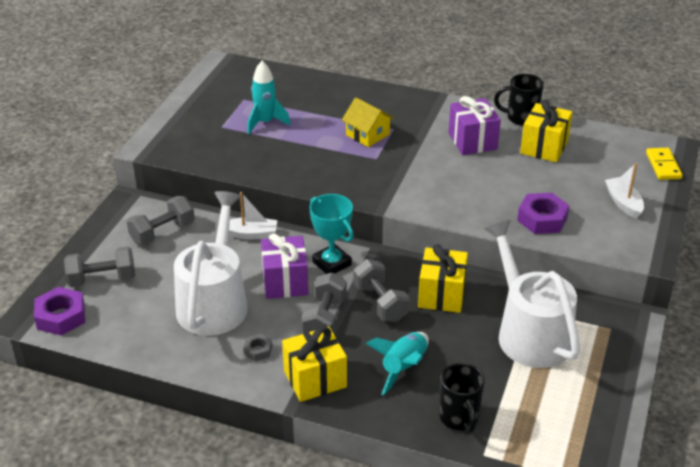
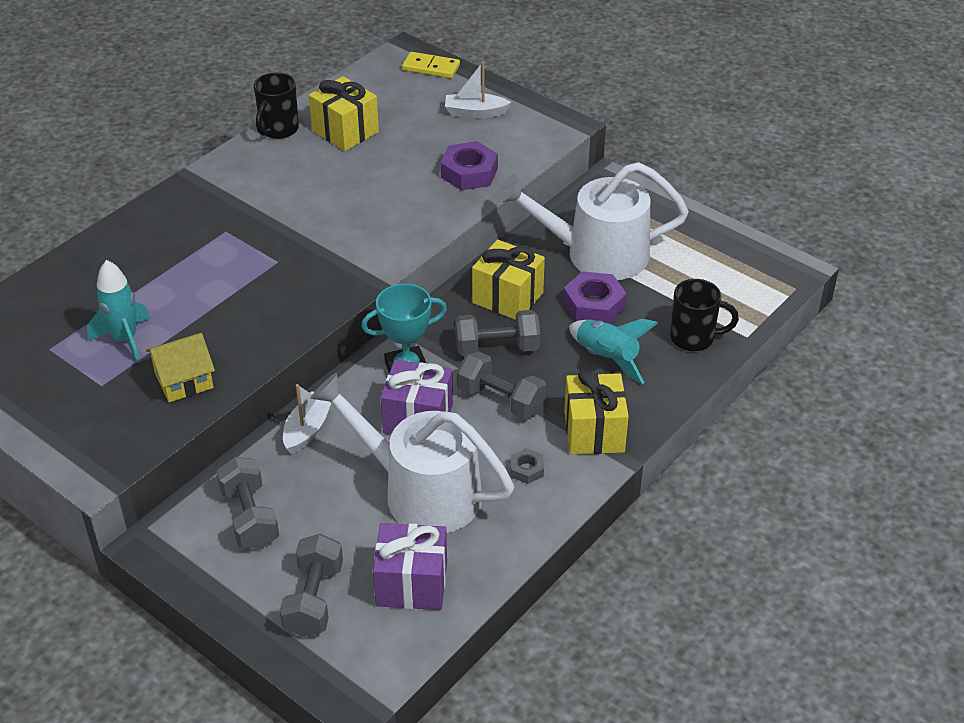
camera: 70 degrees left, 5 degrees up
(61, 316) = (368, 657): purple nut -> purple nut (594, 305)
(367, 135) = (222, 255): yellow house -> yellow house (184, 380)
(472, 141) = (297, 178): purple gift -> purple gift (411, 584)

